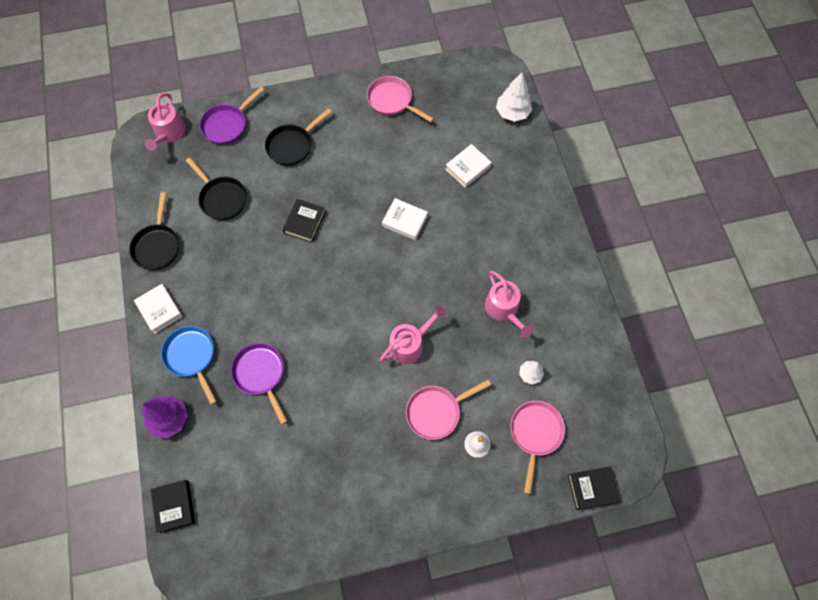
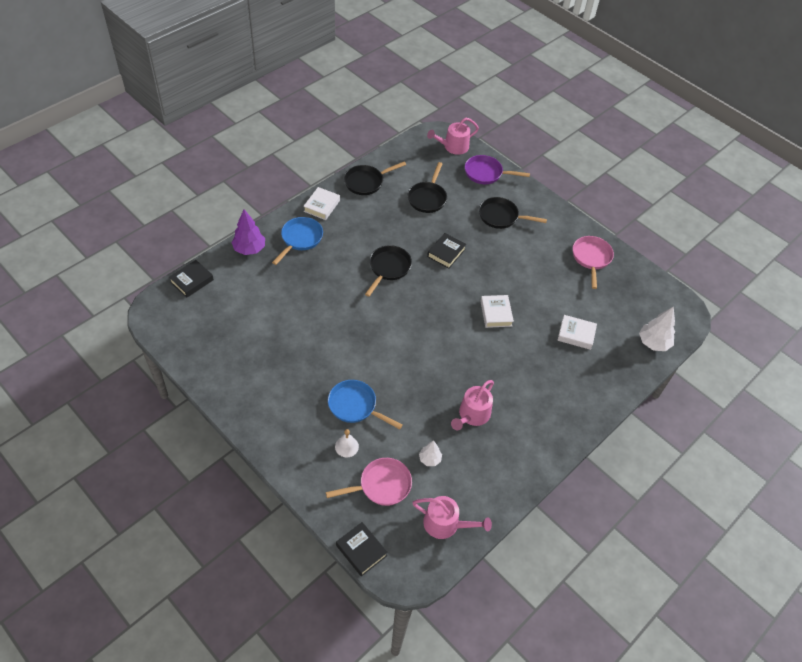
camera: 55 degrees right, 15 degrees down
(261, 374) = (313, 283): purple pan -> none
(289, 288) = (388, 268): none -> black pan
(305, 222) = (446, 253): black book -> black book turned 45 degrees counterclockwise
(409, 344) = (397, 363): pink watering can -> pink watering can (445, 524)
(436, 412) = (355, 406): pink pan -> blue pan

